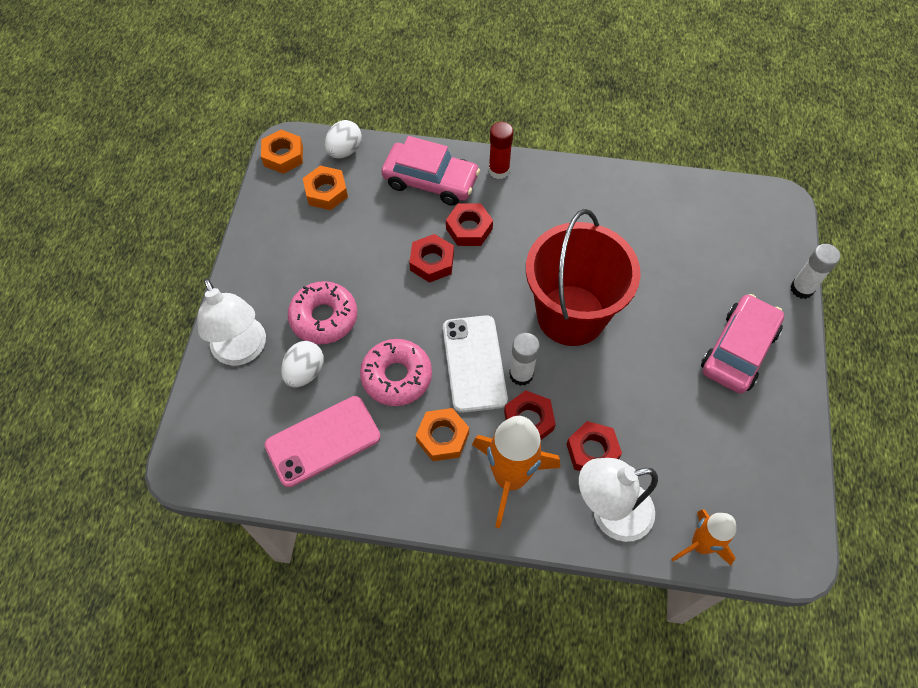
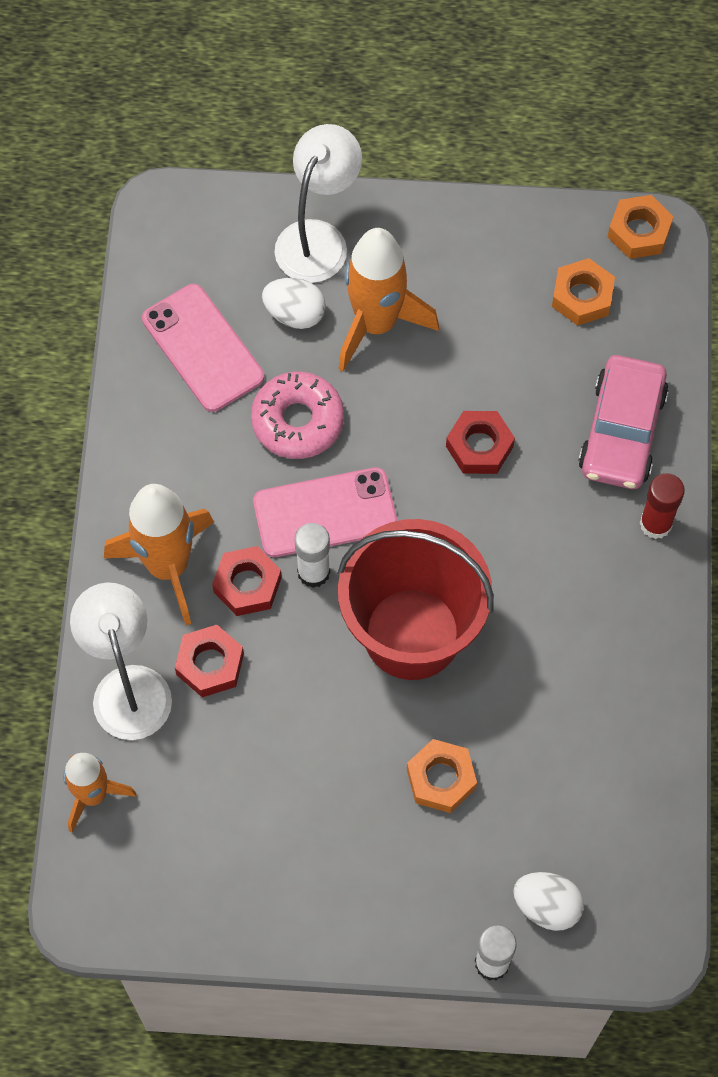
camera: 85 degrees right, 5 degrees up
(243, 351) = (318, 238): white lamp -> white lamp turned 150 degrees clockwise
(324, 318) = (376, 324): pink donut -> orange rocket
(344, 151) = (661, 310): white egg -> white egg (547, 906)
(442, 437) = (217, 483): orange nut -> orange nut (441, 779)
(469, 229) = (542, 490): red nut -> none
(474, 363) = (325, 513): white phone -> pink phone
(738, 350) = (377, 861): pink car -> none

